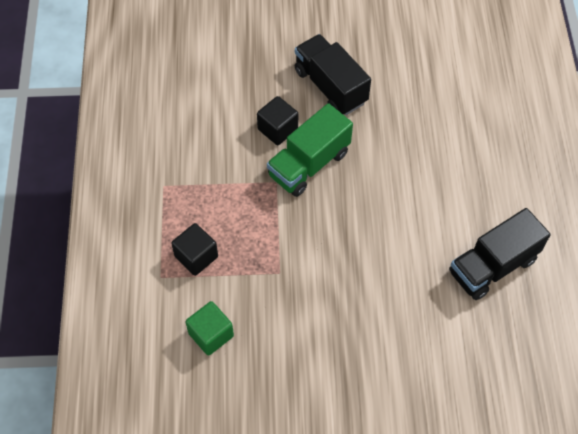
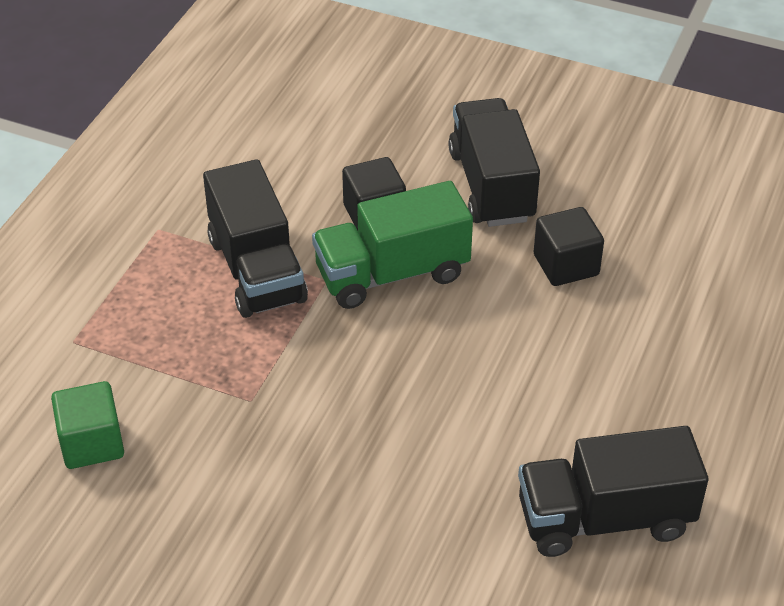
camera: 25 degrees right, 15 degrees down
(196, 256) = (142, 334): black cube -> black cube (566, 265)
(234, 190) = (256, 270): none -> black truck

